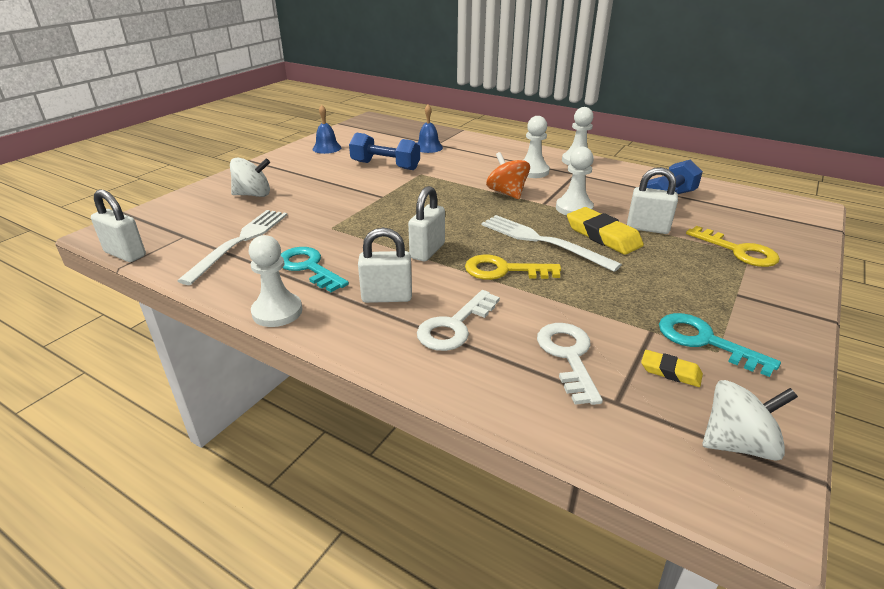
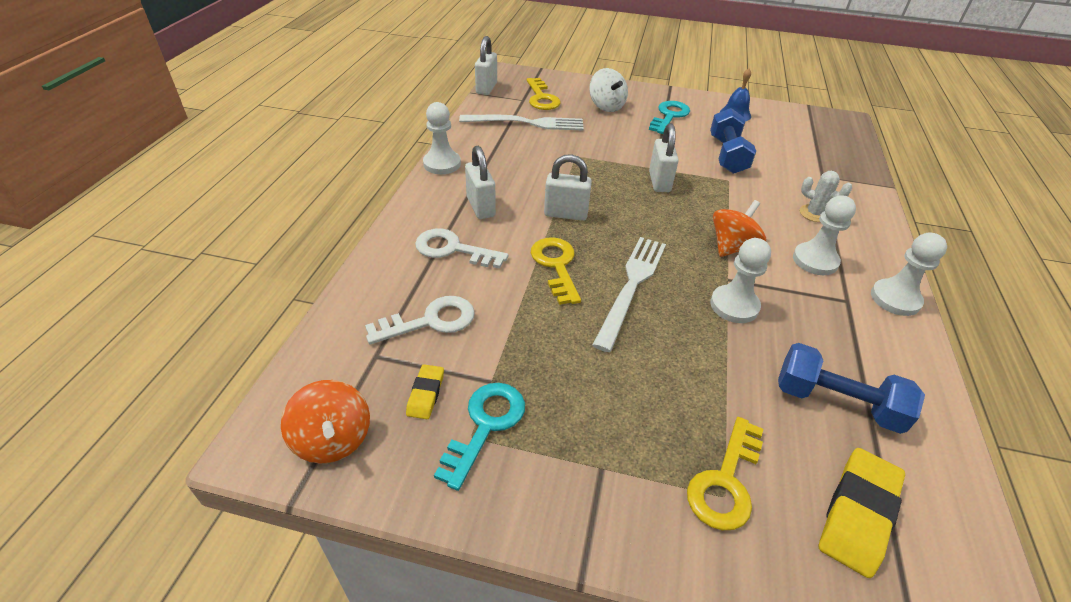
camera: 70 degrees right, 10 degrees up
(194, 224) = (541, 98): none -> yellow key
(308, 267) = (506, 161): turquoise key -> turquoise key (669, 116)
(428, 147) = (805, 172): blue bell -> none
(480, 158) = (814, 214): none -> white cactus
(603, 235) = (678, 335): yellow eraser -> yellow eraser (858, 513)
(647, 228) = (728, 378): white padlock -> white padlock (659, 182)
(737, 443) = (333, 439): white spinning top -> orange spinning top

